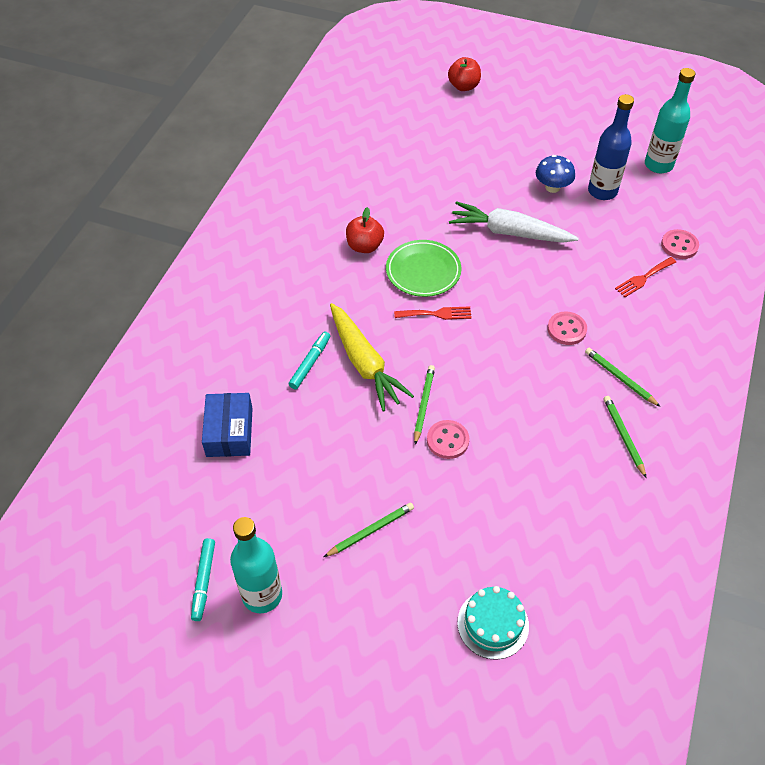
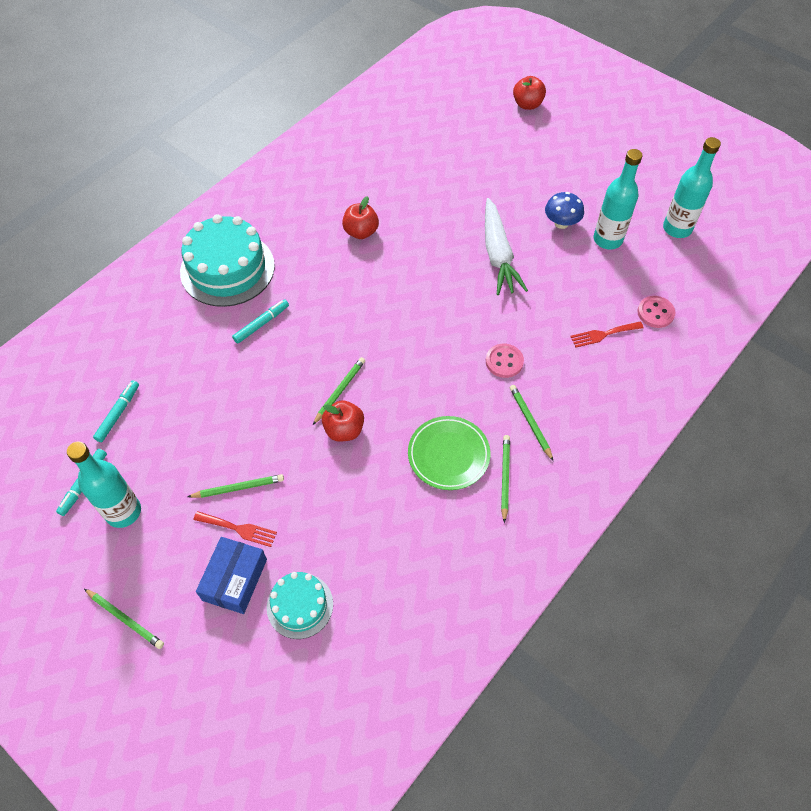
camera: 20 degrees right, 5 degrees up
(204, 498) = (118, 413): none -> turquoise marker
(229, 432) = (166, 363): blue box -> blue box (234, 579)
(246, 319) = (227, 269): none -> turquoise cake
(321, 702) = (125, 619): none -> green pencil
(365, 364) = (307, 338): yellow carrot -> none
(423, 271) = (401, 269): green plate -> green plate (448, 455)
(436, 314) = (393, 312): red fork -> red fork (238, 529)
(447, 440) = (344, 430): pink button -> red apple
(509, 232) = (498, 255): white carrot -> white carrot turned 135 degrees counterclockwise
(602, 191) = (607, 240): blue bottle -> turquoise bottle

